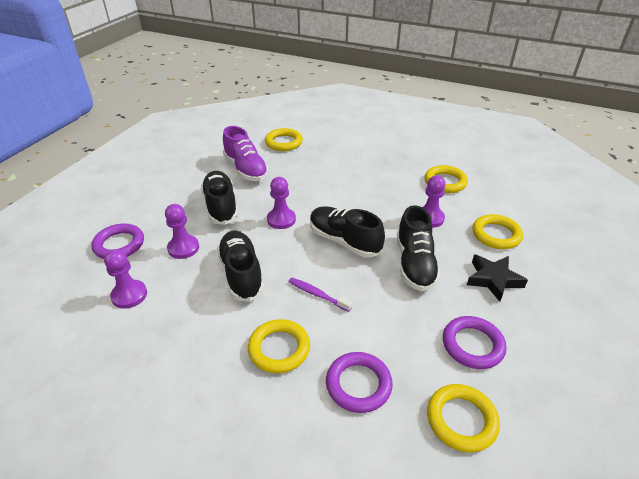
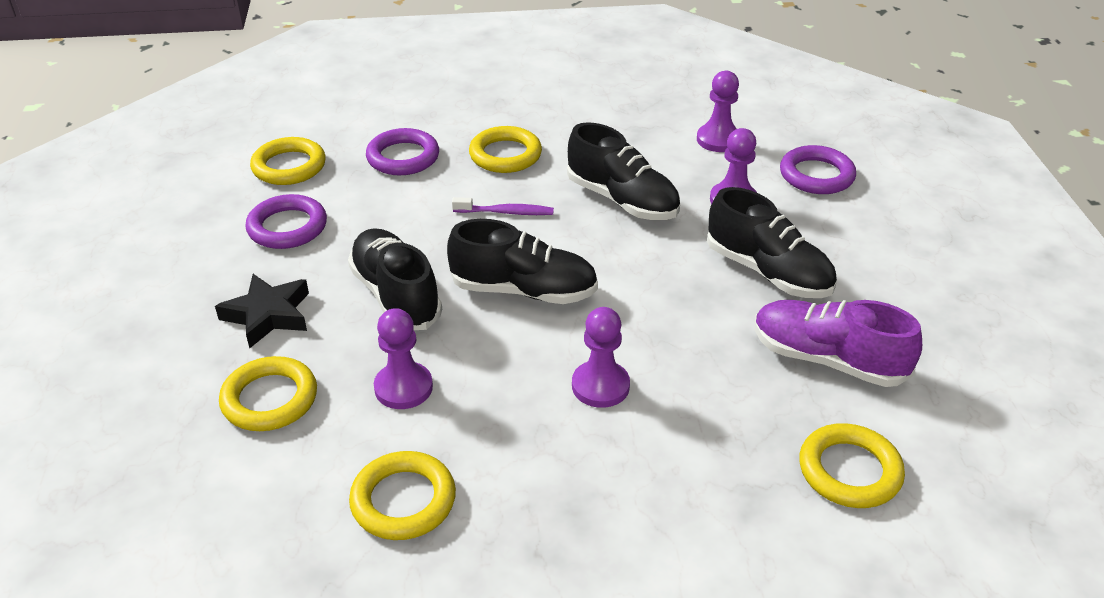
camera: 150 degrees right, 0 degrees up
(281, 219) = (651, 287): purple pawn -> purple pawn (600, 386)

